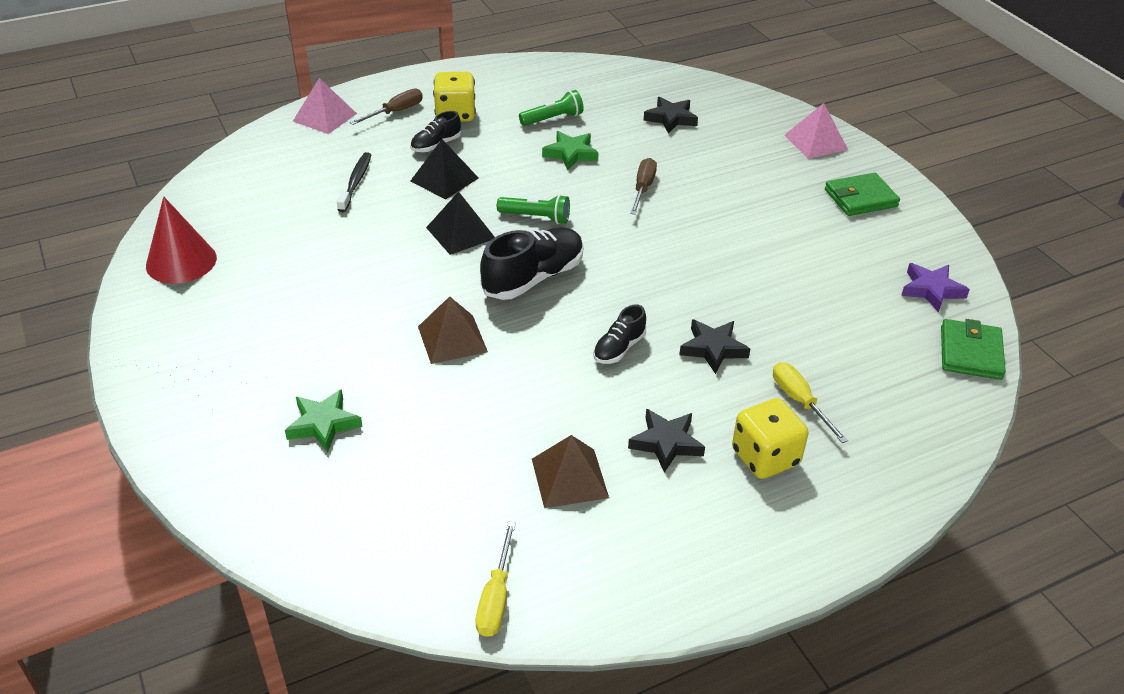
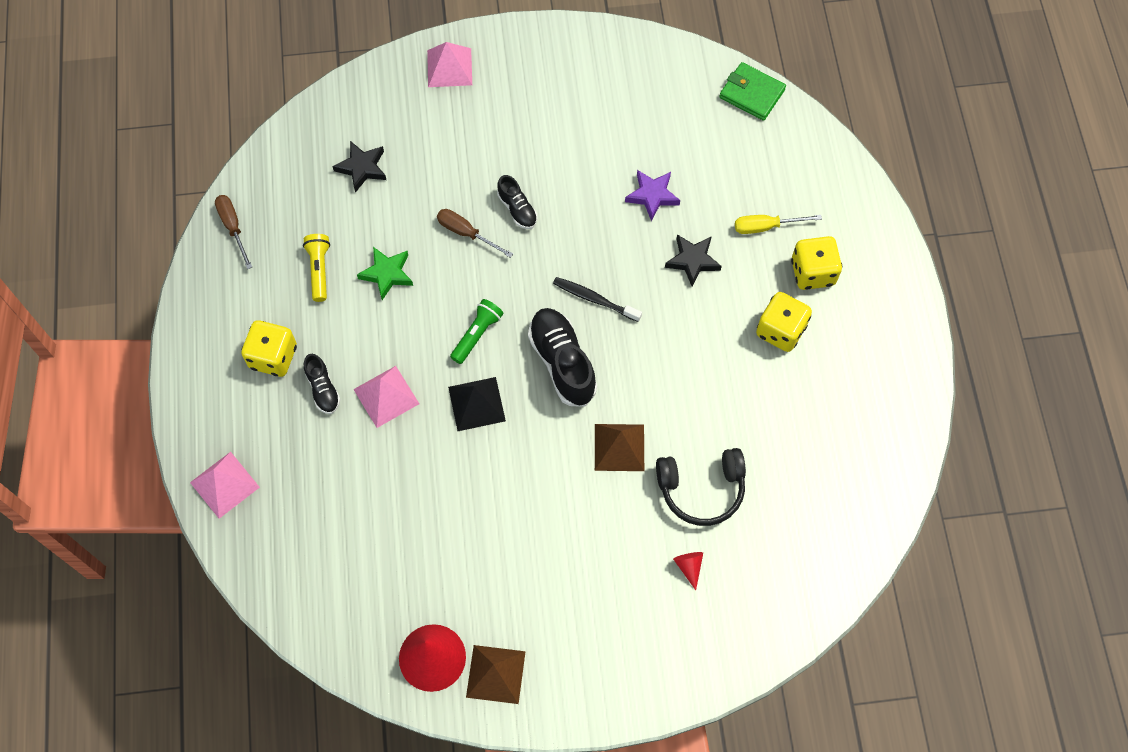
camera: 70 degrees left, 25 degrees up
(323, 424) = (689, 567): green star -> red cone
(355, 182) = (359, 477): black toothbrush -> black toothbrush (594, 299)
(395, 112) = (244, 413): brown screwdriver -> brown screwdriver (233, 227)
(425, 415) = (701, 489): none -> black headphones
(444, 179) = (386, 396): black pyramid -> pink pyramid
(496, 597) = (887, 485): yellow screwdriver -> none
(553, 119) = (319, 270): green flashlight -> yellow flashlight
(569, 478) = (795, 406): brown pyramid -> brown pyramid (496, 674)
(619, 348) = (671, 327): black shoe -> black shoe (517, 209)
(666, 443) = (780, 331): black star -> yellow dice
(860, 198) = (544, 73): green wallet -> none
(931, 290) = (676, 82): purple star -> purple star (652, 195)

